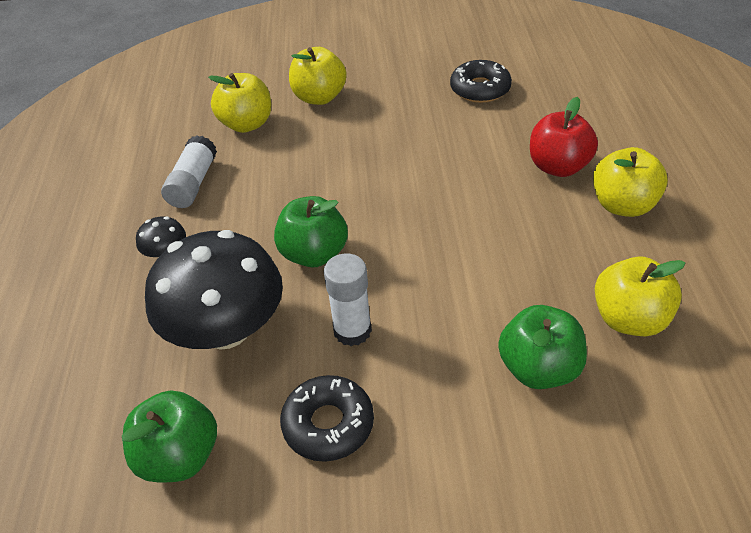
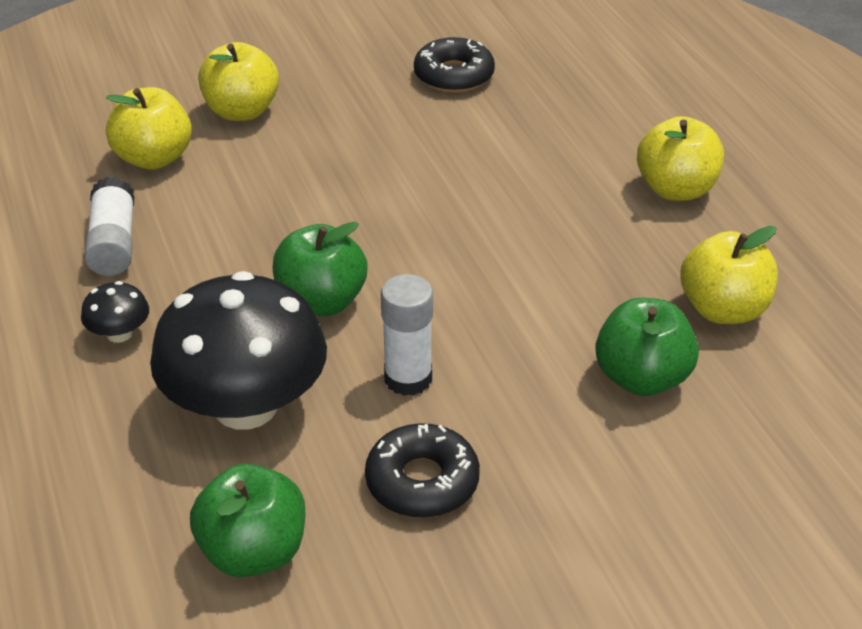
camera: 20 degrees left, 5 degrees down
(558, 167) = (585, 156): red apple -> none

